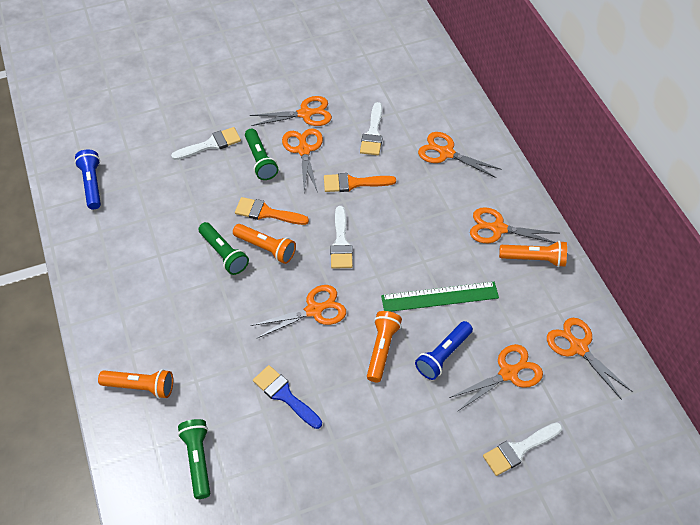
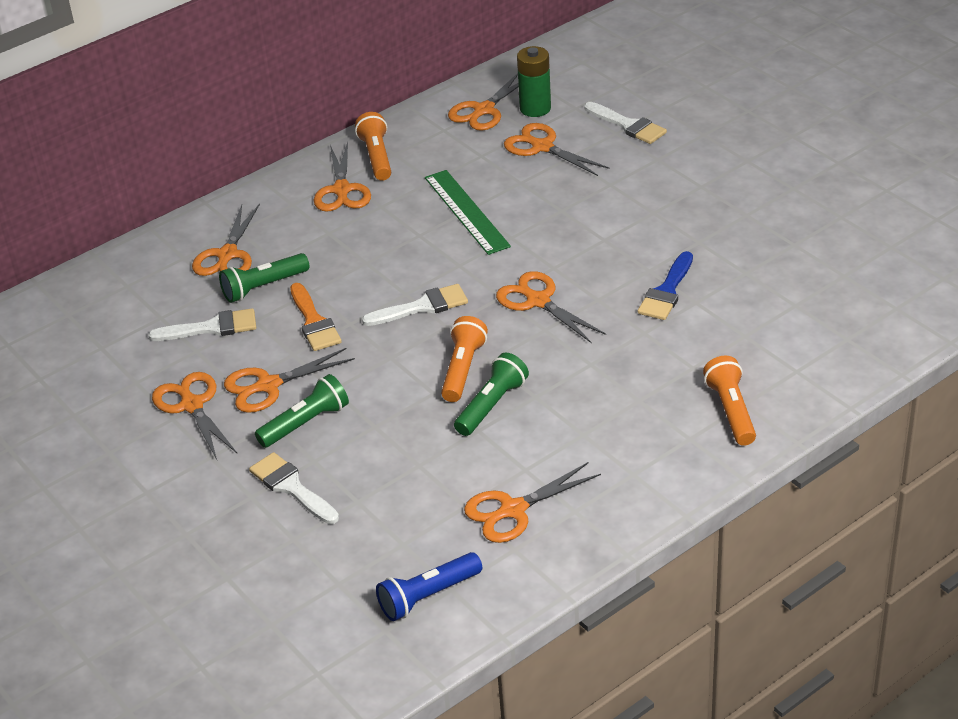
camera: 105 degrees left, 15 degrees down
(129, 239) = (513, 510): none -> orange scissors
(198, 460) = (789, 331): green flashlight -> green flashlight (263, 287)
(266, 213) = (401, 387): orange brush -> none
(382, 349) = (563, 236): orange flashlight -> none
(443, 355) = (545, 193): blue flashlight -> none
(569, 386) = (535, 108): none -> green battery

